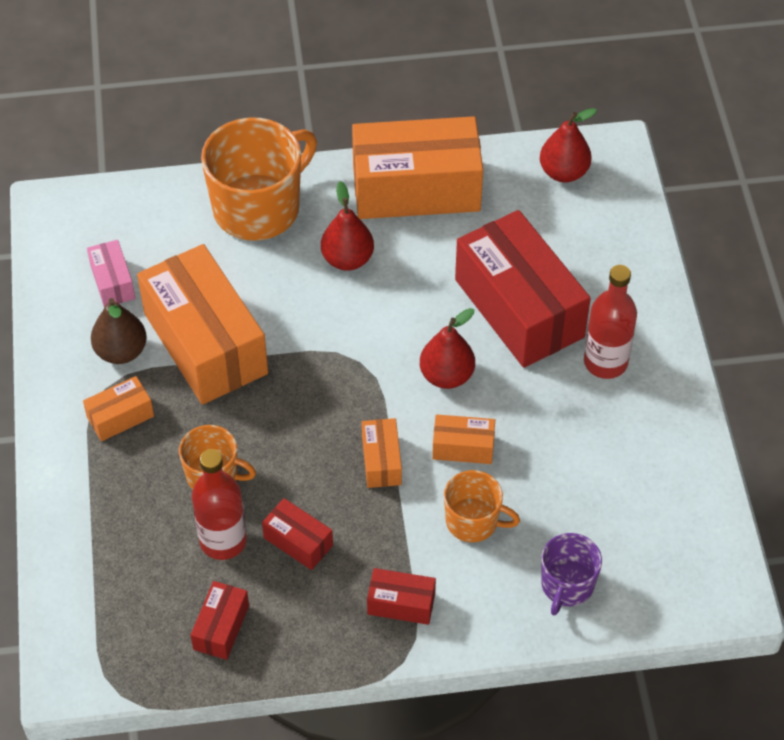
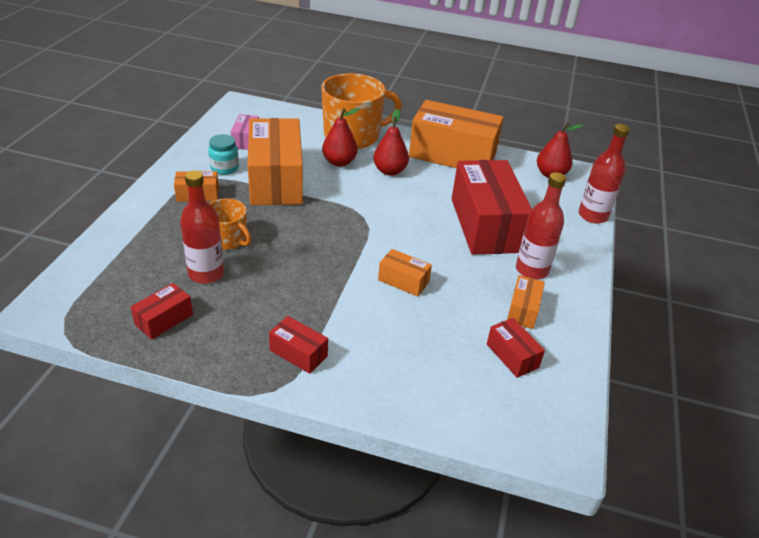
camera: 20 degrees right, 15 degrees down
(121, 351) = (224, 168): brown pear -> turquoise jar
(298, 541) = (254, 292): red box -> red box (512, 356)
(381, 461) = (342, 269): orange box -> orange box (523, 310)
(446, 375) = (416, 241): red pear -> red pear (339, 162)
(473, 521) = (384, 324): orange mug -> none
(567, 585) = (431, 389): purple mug -> none
(645, 232) = (593, 216): none -> red bottle

